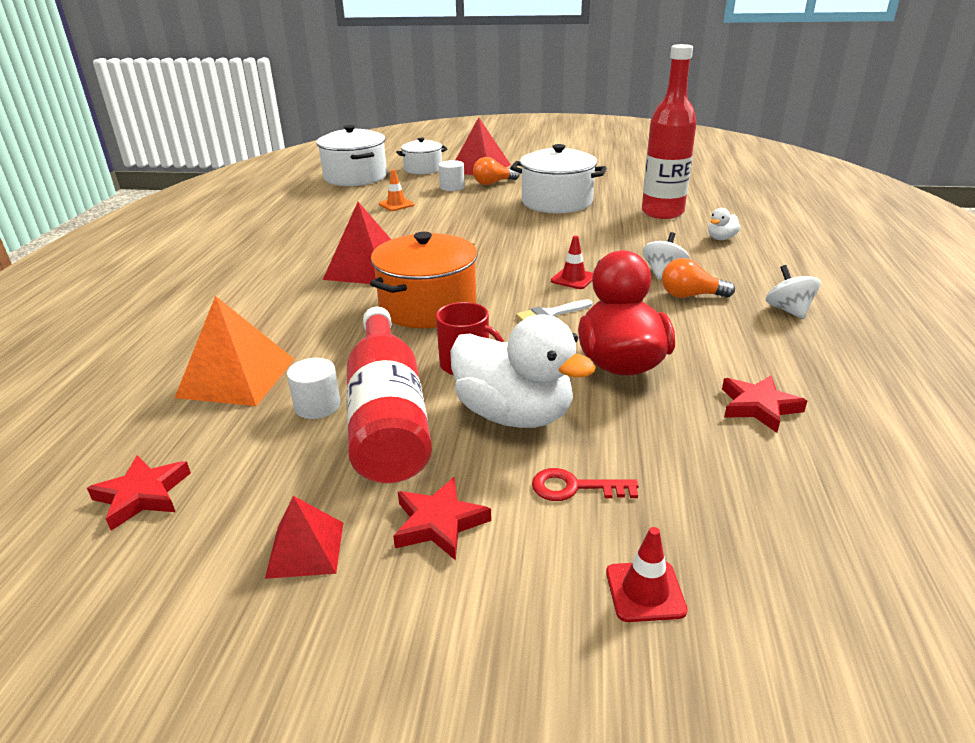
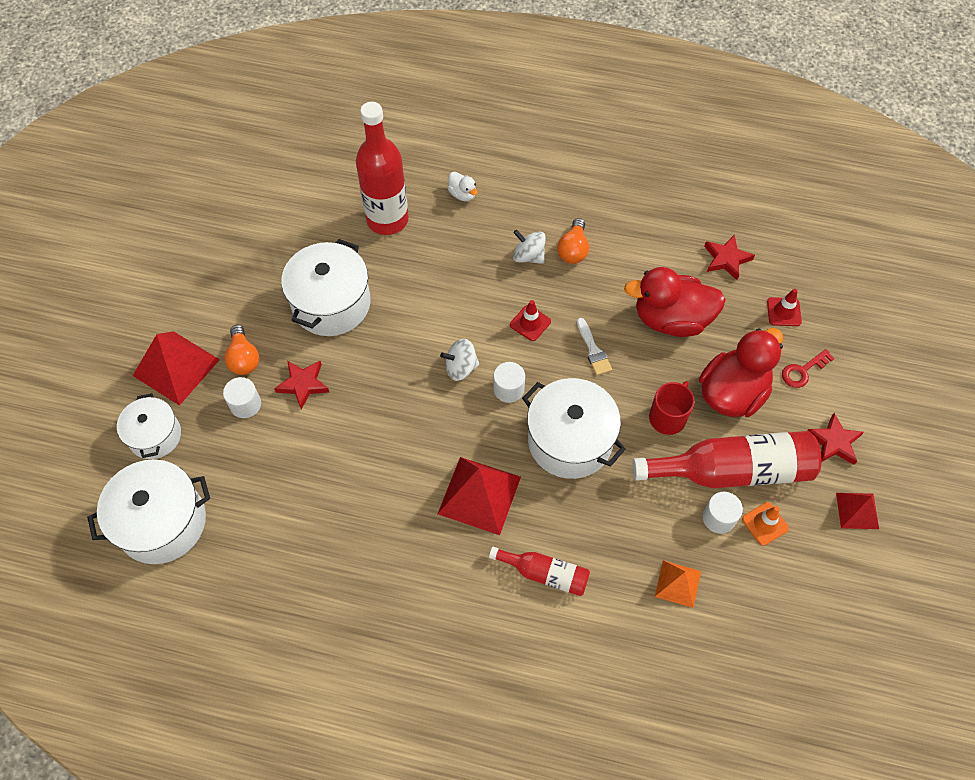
camera: 85 degrees left, 30 degrees up
(142, 495) = (816, 615): red star -> red star (303, 384)
(236, 377) = (678, 583): orange pyramid -> orange pyramid, size x0.57
(275, 302) = (545, 574): none -> red bottle
(396, 204) = (293, 468): orange traffic cone -> orange traffic cone (765, 524)
(428, 306) = (570, 441): orange pot -> white pot
(487, 273) = (508, 389): none -> white cylinder
(514, 415) = (732, 393): white duck -> red duck
(575, 487) = (803, 371): red key -> red key turned 45 degrees clockwise
(645, 591) = (875, 355): red traffic cone -> red traffic cone (784, 312)
(788, 310) = (604, 198): white spinning top -> white spinning top (460, 368)

